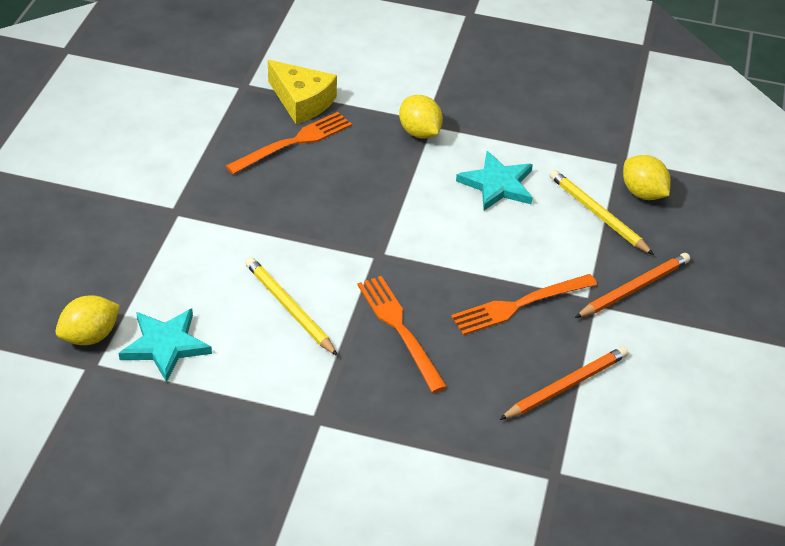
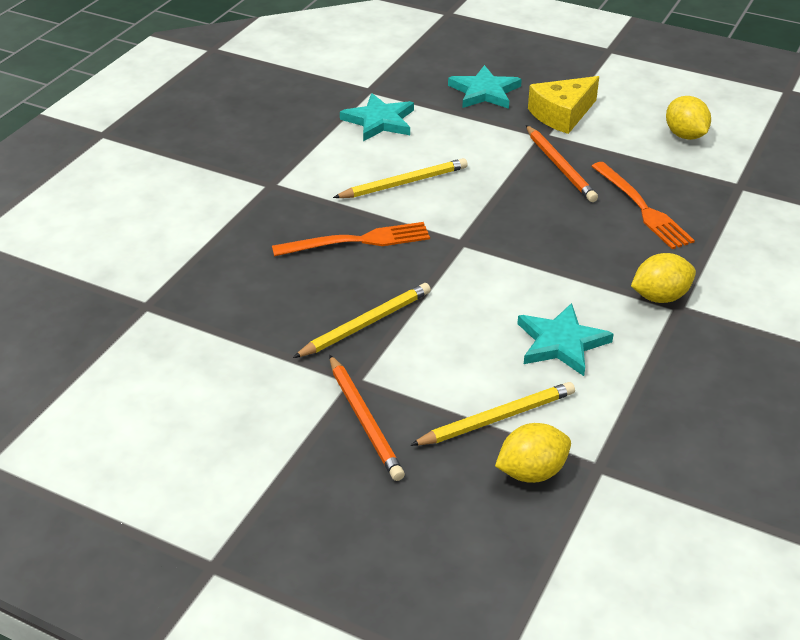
camera: 105 degrees right, 5 degrees down
(88, 263) = (484, 92): none -> turquoise star
(90, 336) = (401, 90): yellow lemon -> yellow lemon (685, 135)
(302, 101) = (714, 220): yellow cheese -> yellow cheese (562, 114)
(519, 305) = (365, 324): orange fork -> yellow pencil
(566, 386) = (245, 334): orange pencil -> orange pencil (559, 166)

